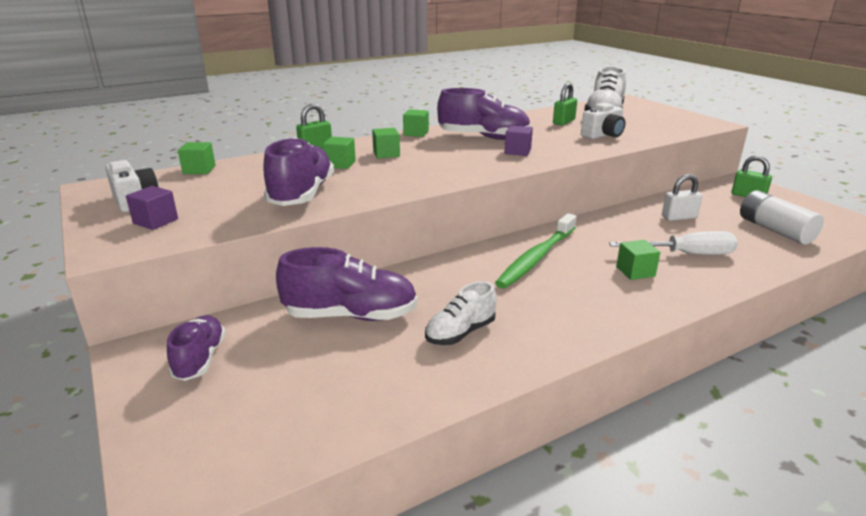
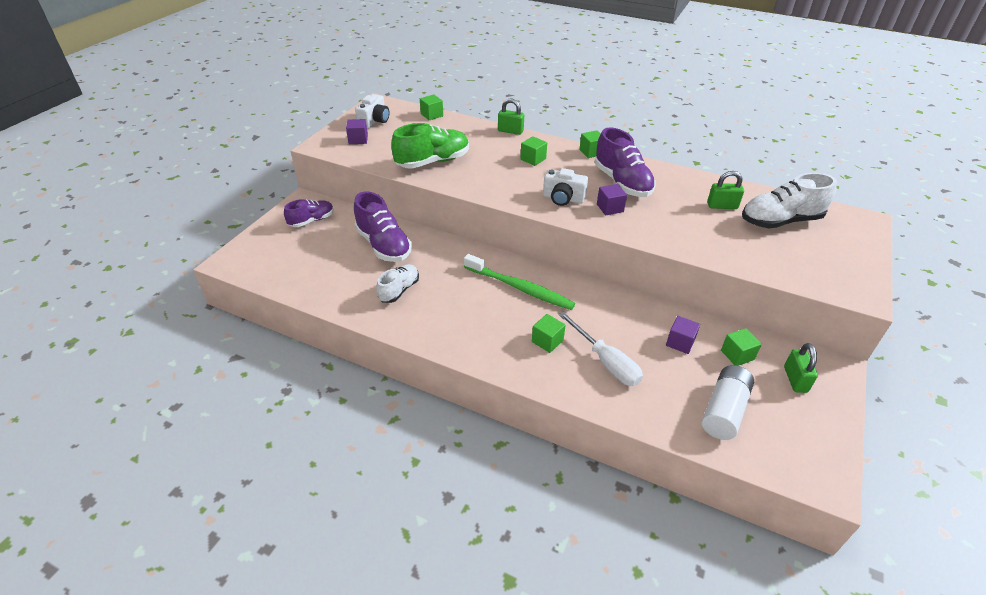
camera: 55 degrees right, 15 degrees up
(302, 195) = (433, 162): purple shoe -> green shoe
(340, 164) = (494, 151): green cube -> green cube (737, 355)
(460, 333) = (399, 290): white shoe -> white shoe turned 105 degrees clockwise
(536, 258) = (520, 288): green toothbrush -> green toothbrush turned 150 degrees counterclockwise
(603, 135) = (713, 236): white camera -> white camera (563, 198)
(679, 217) = (680, 342): white padlock -> purple cube

